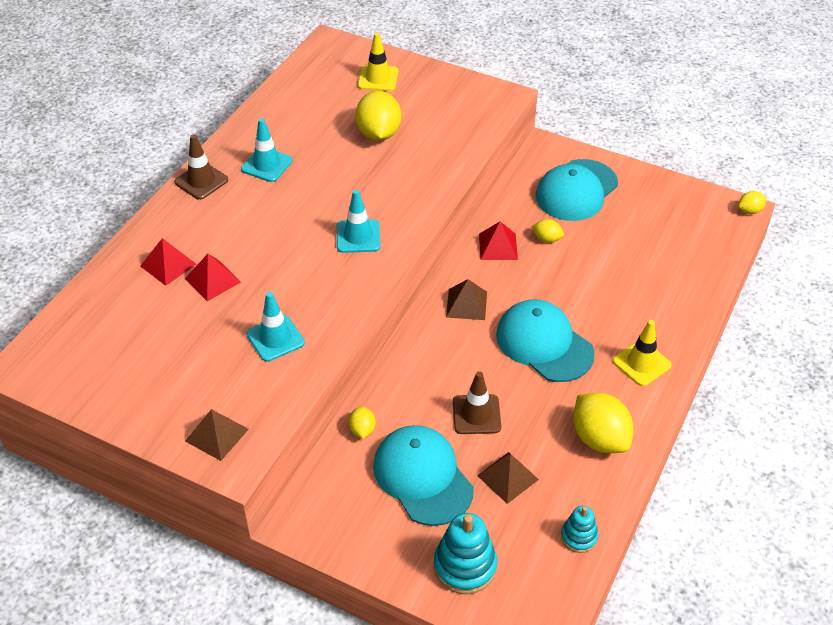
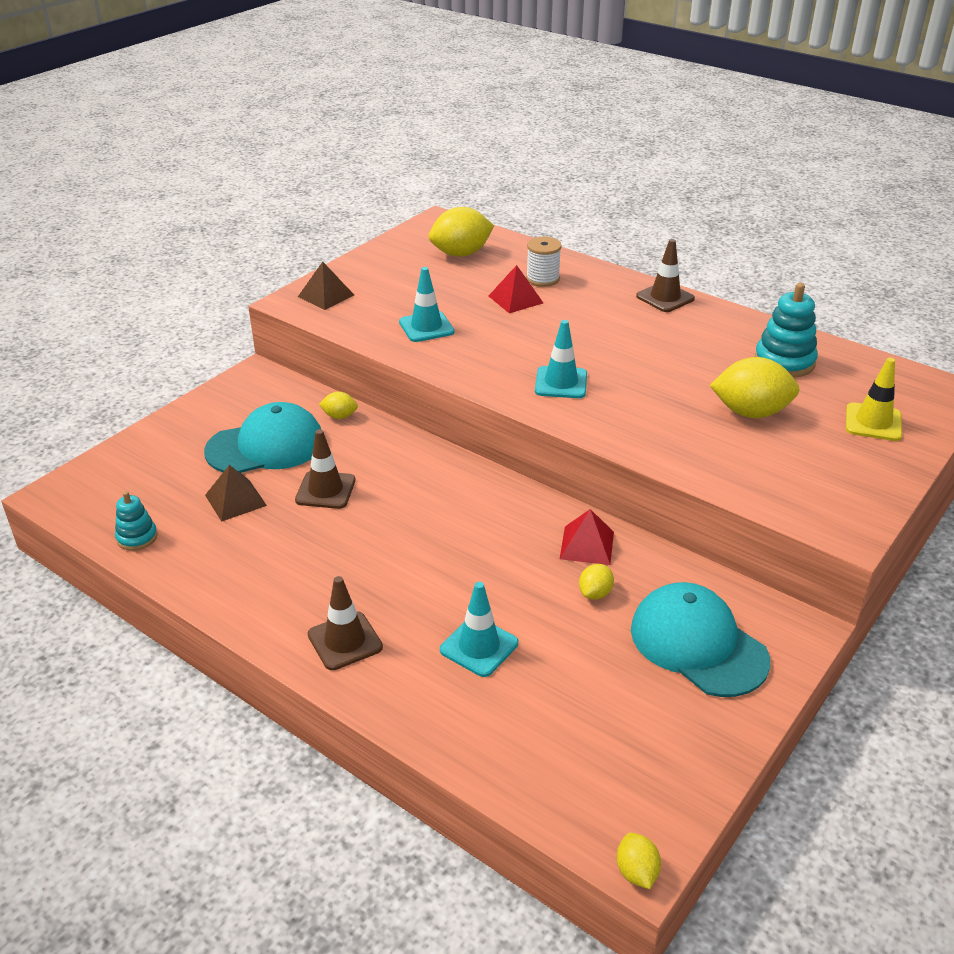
camera: 100 degrees right, 10 degrees down
(168, 265) = (542, 279): red pyramid -> white spool
(267, 165) = (690, 335): turquoise traffic cone -> turquoise traffic cone (479, 646)
(465, 566) = (154, 459): turquoise stacking toy -> turquoise stacking toy (784, 362)
(466, 304) = (490, 505): brown pyramid -> none
(544, 344) = (408, 558): turquoise cap -> none
(599, 438) = (249, 578): yellow lemon -> yellow lemon (461, 254)
(641, 363) = (345, 641): yellow traffic cone -> brown traffic cone

